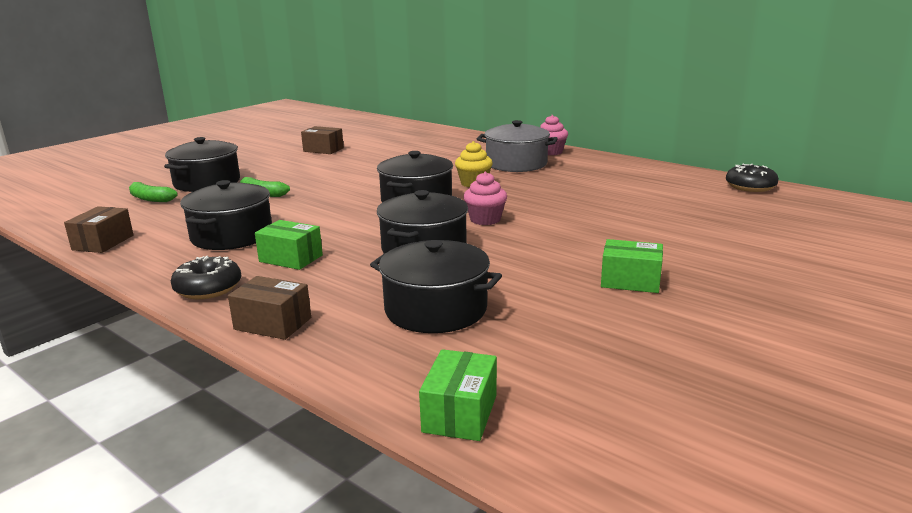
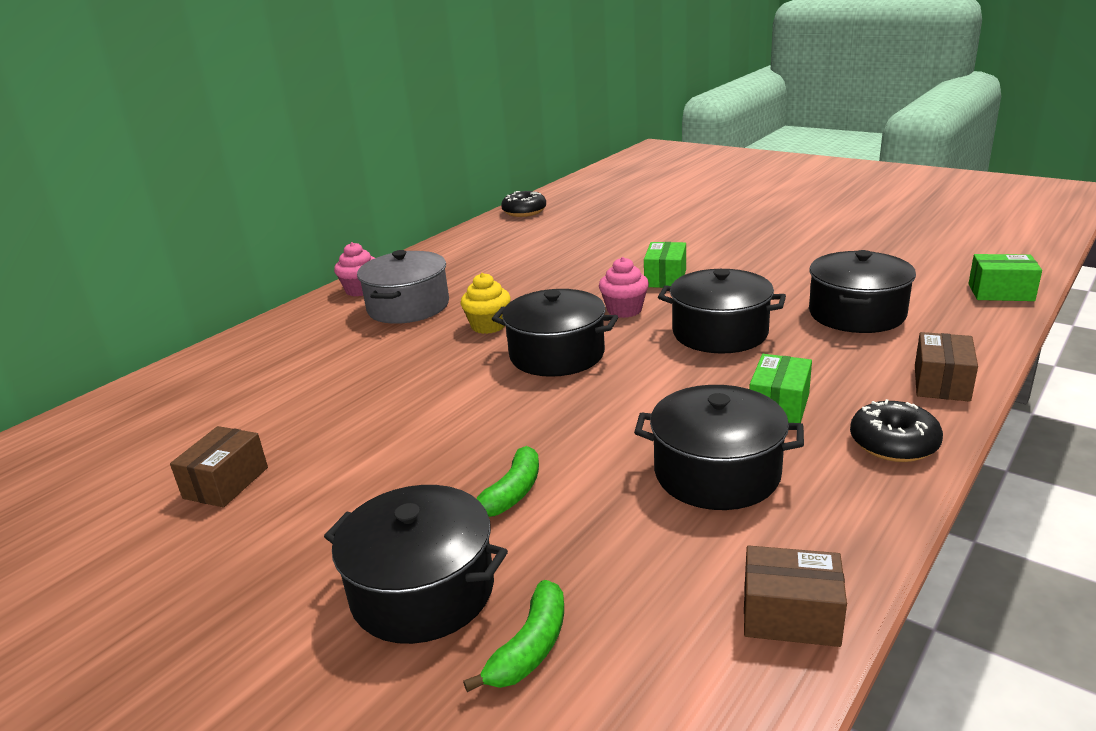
camera: 90 degrees left, 5 degrees up
(630, 281) = (758, 251): green box -> green box (665, 278)

